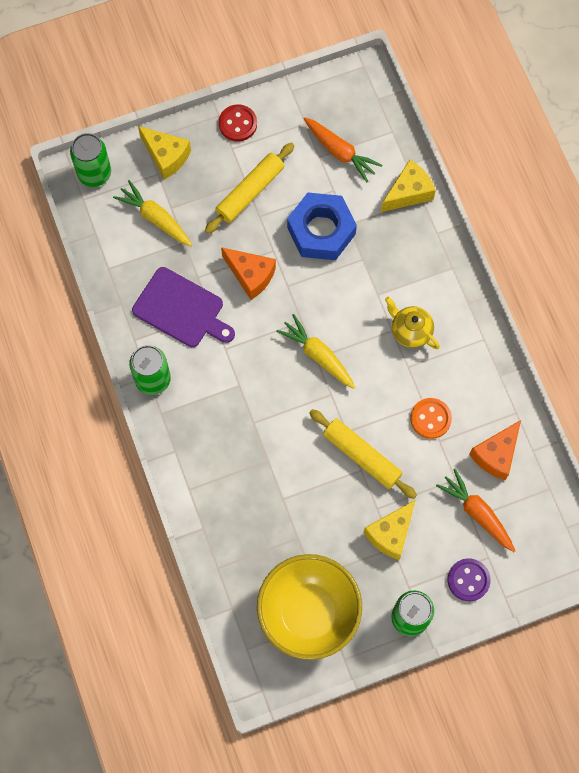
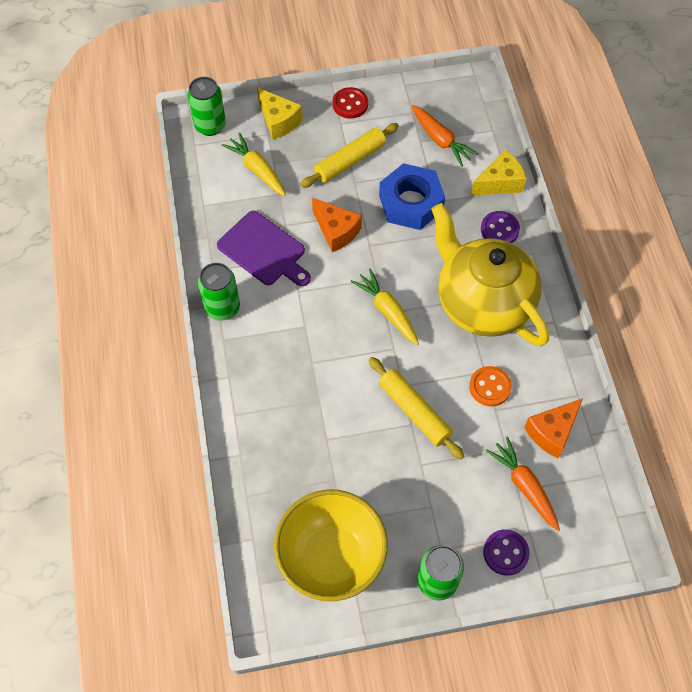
camera: 10 degrees right, 10 degrees down
(390, 533) = (431, 492): yellow cheese -> none
(410, 331) = (482, 303): yellow teapot -> yellow teapot, size x2.38
(416, 246) = (499, 229): none -> purple button

